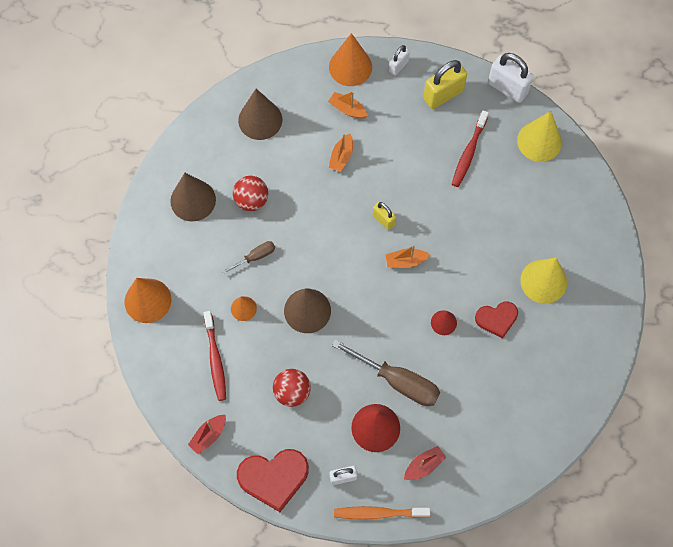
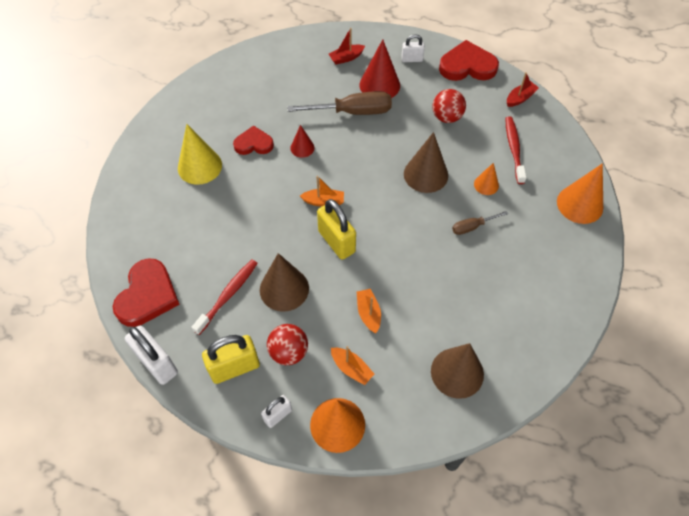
camera: 170 degrees left, 10 degrees down
(193, 200) = (537, 292): brown cone -> brown cone (284, 289)
(251, 200) = (472, 282): red ball -> red ball (289, 352)
(341, 157) = (368, 313): orange boat -> orange boat turned 45 degrees counterclockwise
(379, 513) = (387, 36): orange toothbrush -> none
(383, 220) = (336, 241): yellow padlock -> yellow padlock, size x1.74
(398, 381) = (353, 112): brown screwdriver -> brown screwdriver turned 135 degrees clockwise
(539, 141) = (147, 295): yellow cone -> red heart

